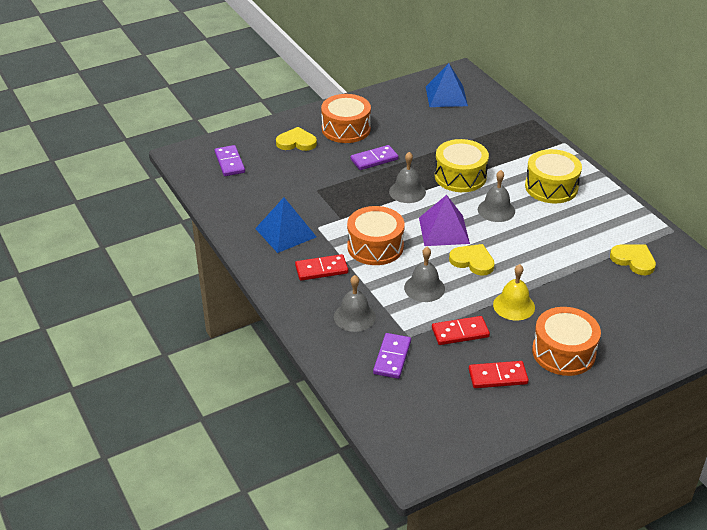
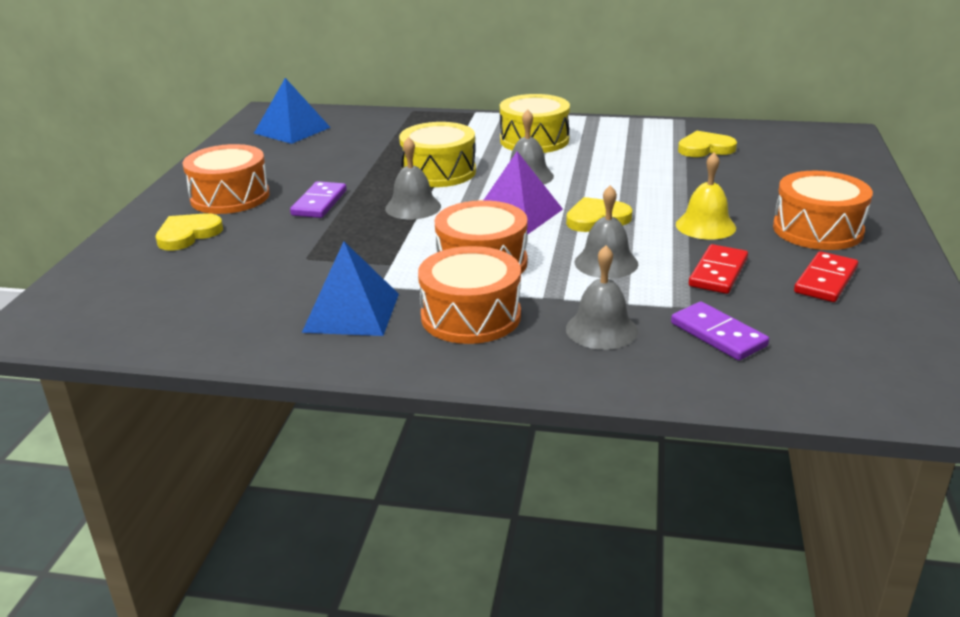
camera: 50 degrees left, 10 degrees down
(230, 162) = (126, 295): purple domino -> none
(321, 269) = (471, 316): red domino -> orange drum

